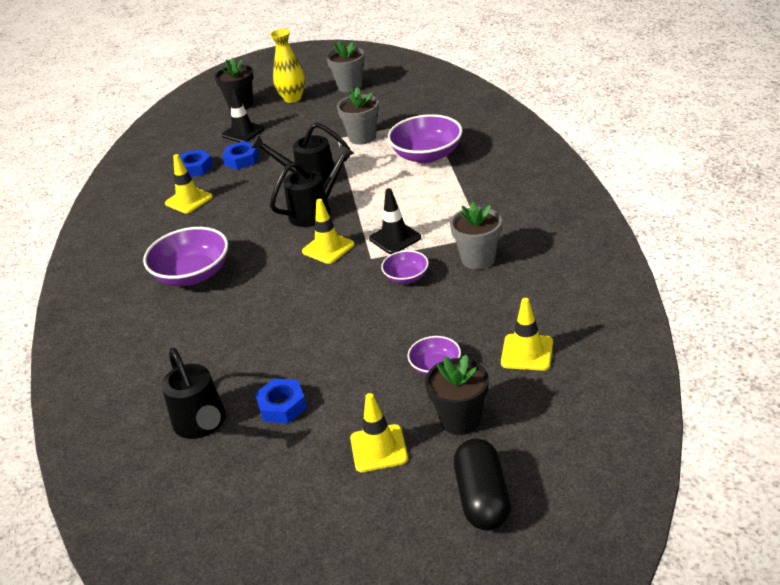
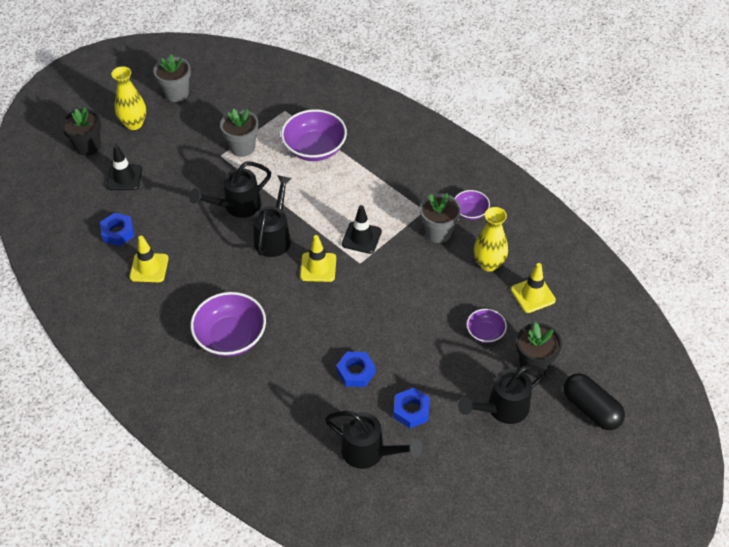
camera: 40 degrees left, 15 degrees up
(242, 159) = (154, 208): blue nut -> blue nut (356, 372)
(378, 448) = (502, 408): yellow traffic cone -> black watering can
(406, 277) = (401, 269): purple bowl -> purple bowl (470, 212)
(505, 305) = (488, 264): none -> yellow vase

